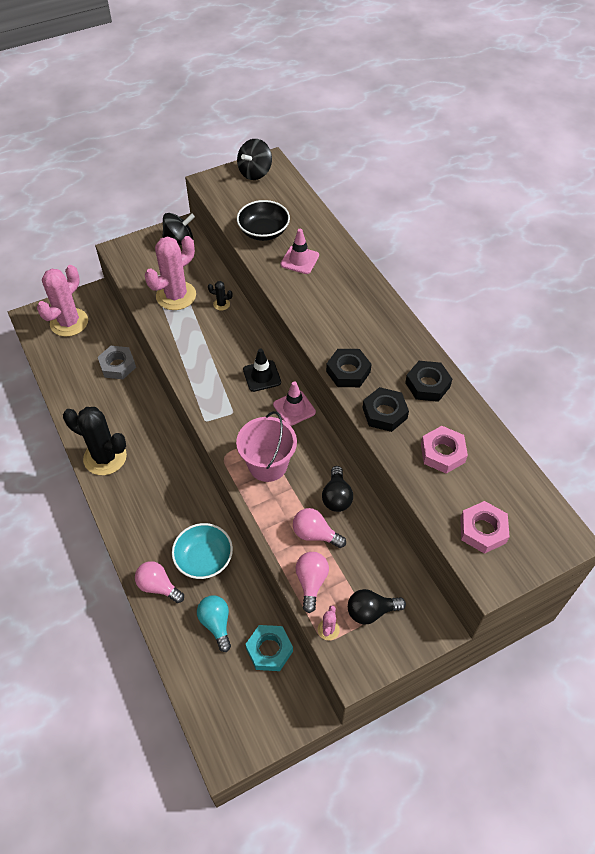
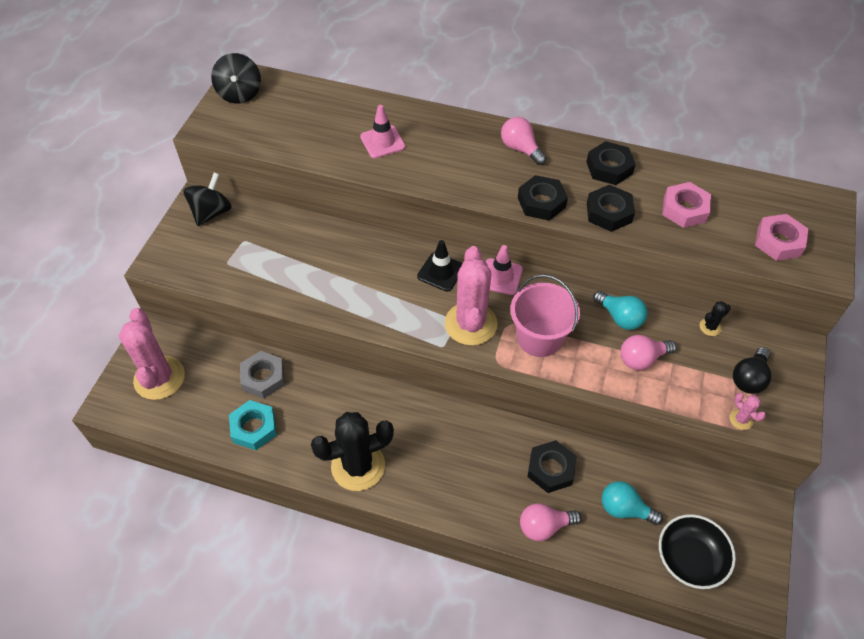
camera: 45 degrees left, 0 degrees up
(176, 296) = (273, 263): pink cactus -> pink cactus (470, 324)
(204, 559) = (550, 469): turquoise bowl -> black nut
(221, 304) = (326, 239): black cactus -> black cactus (710, 327)
(263, 231) = (318, 139): black bowl -> black bowl (690, 558)
(269, 650) = (685, 489): turquoise nut -> turquoise nut (254, 428)
(311, 582) = (686, 397): pink light bulb -> pink light bulb (520, 149)
(336, 497) = (620, 317): black light bulb -> turquoise light bulb

